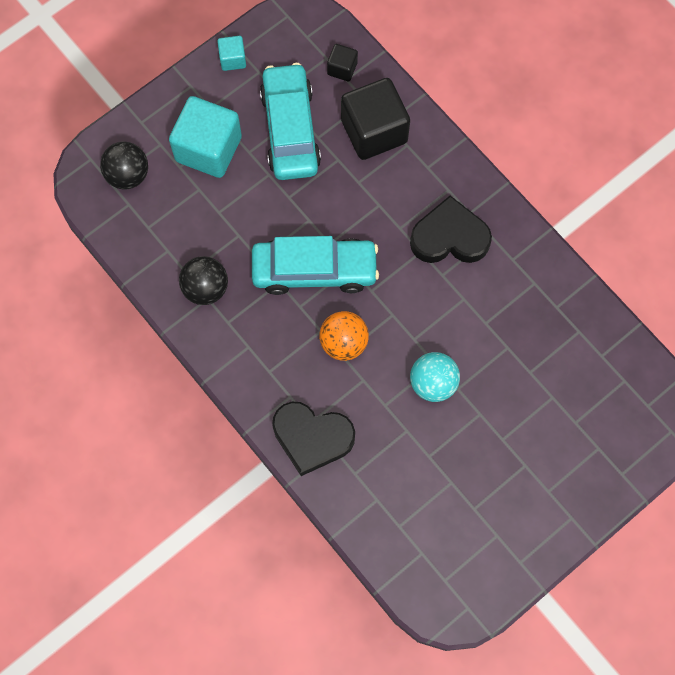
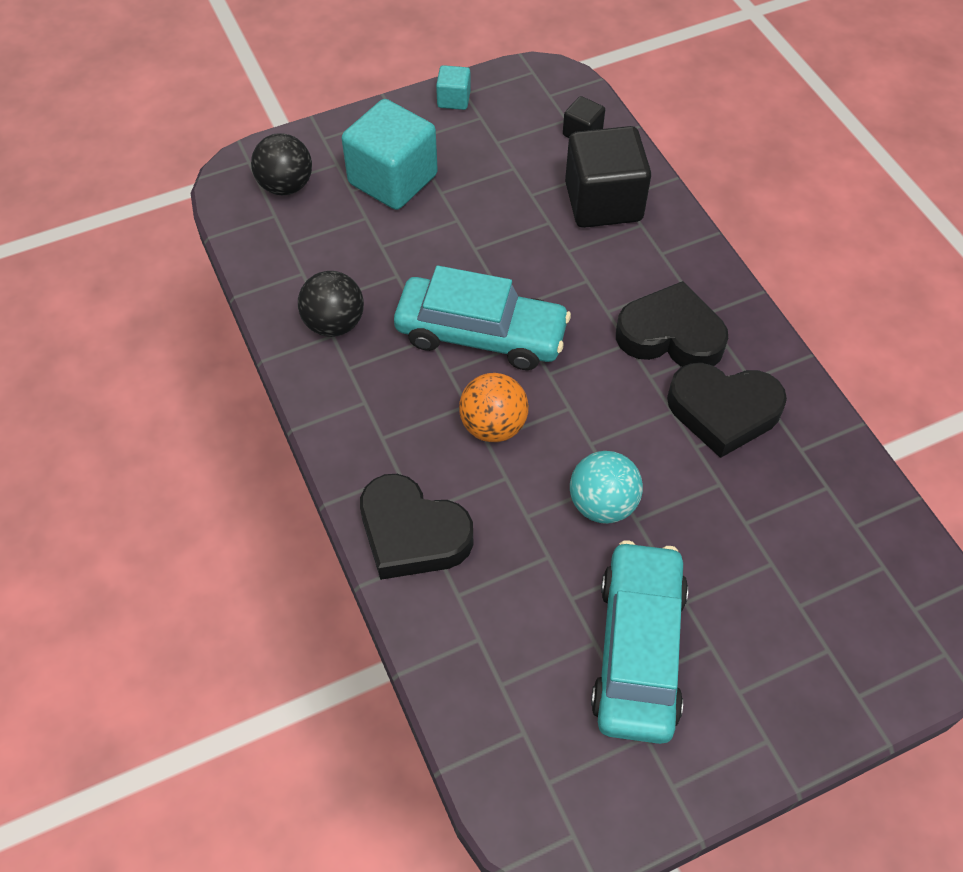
camera: 15 degrees right, 15 degrees down
(290, 129) = (499, 180): turquoise car -> turquoise car (638, 650)
(498, 290) = (723, 411): none -> black heart

